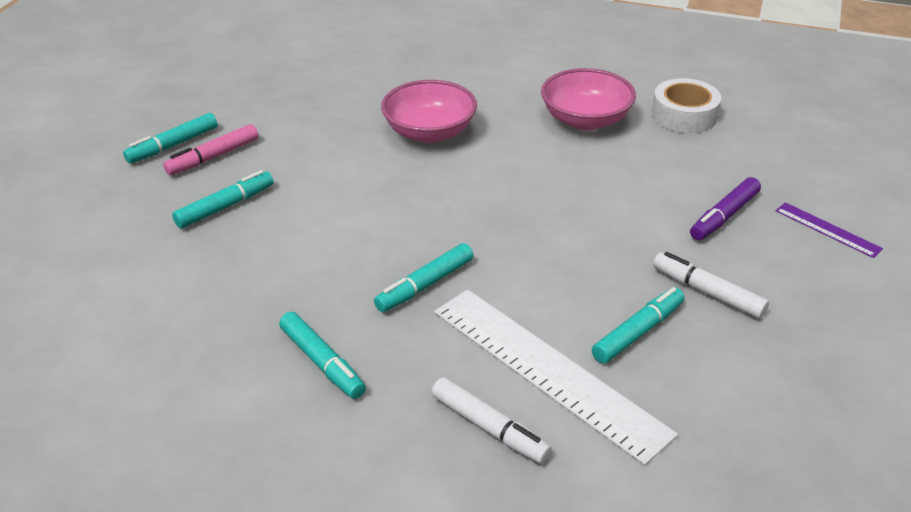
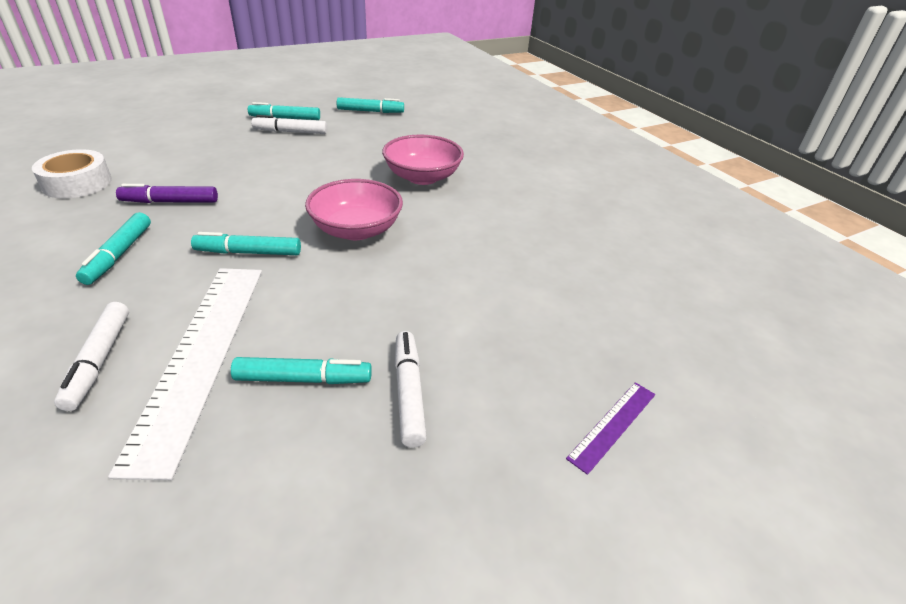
camera: 40 degrees right, 0 degrees up
(213, 157) = (290, 132): pink marker -> white marker
(225, 207) = (247, 155): turquoise marker -> turquoise marker (370, 111)
(585, 120) = (540, 223): pink bowl -> pink bowl (356, 230)
(684, 115) = (628, 261): white tape -> white tape (77, 183)
(724, 216) = (530, 348): purple marker -> purple marker (170, 202)
(827, 229) = (613, 425): purple ruler -> purple ruler turned 45 degrees clockwise

